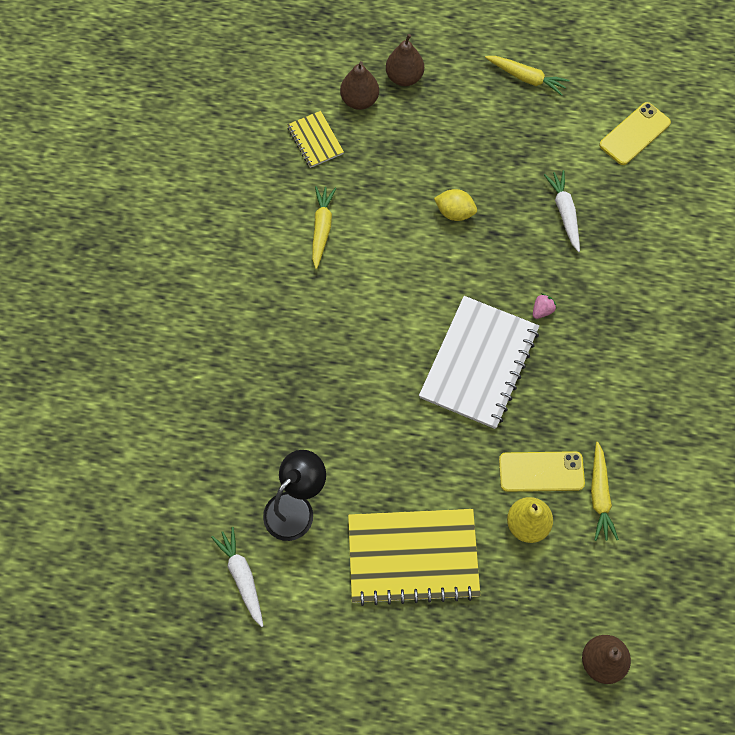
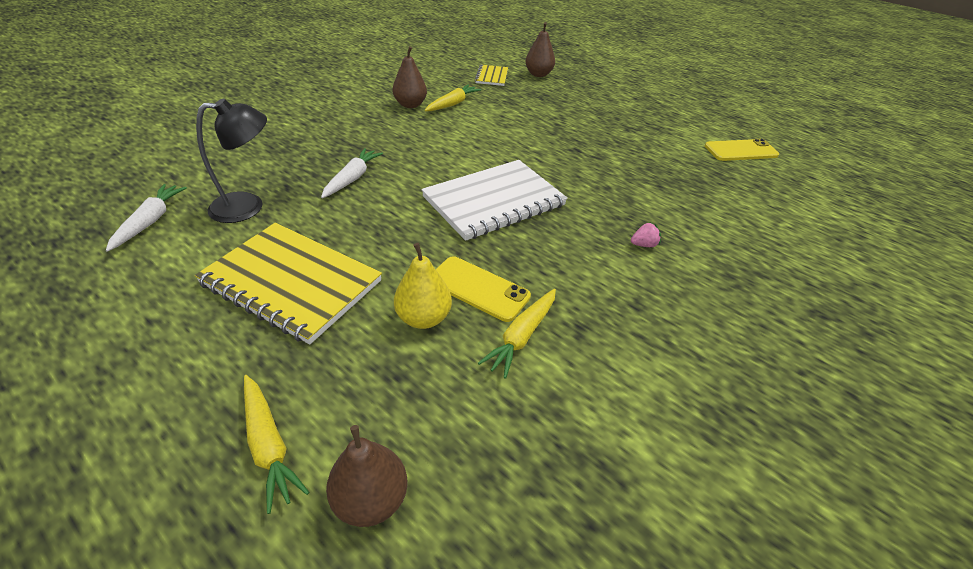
camera: 30 degrees right, 25 degrees down
(404, 77) = (578, 77): brown pear -> brown pear (410, 105)
(454, 212) = (556, 131): yellow lemon -> none
(526, 78) = (668, 103): yellow carrot -> yellow carrot (269, 445)
(542, 310) = (579, 198): pink strawberry -> pink strawberry (643, 245)
(564, 213) = (646, 162): white carrot -> white carrot (352, 178)

